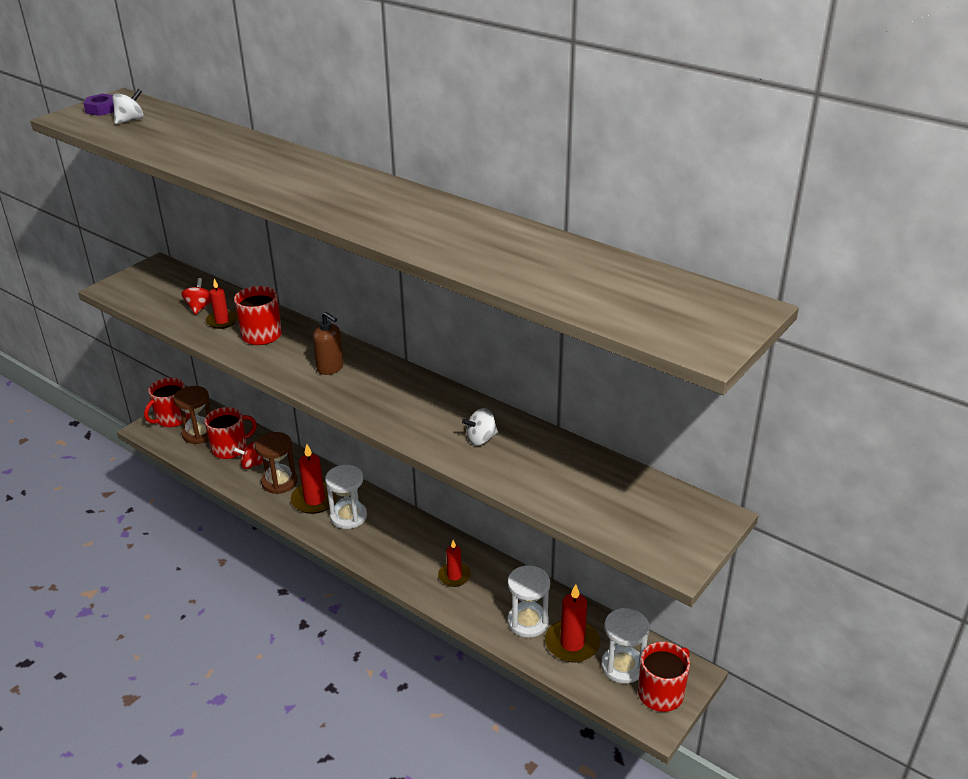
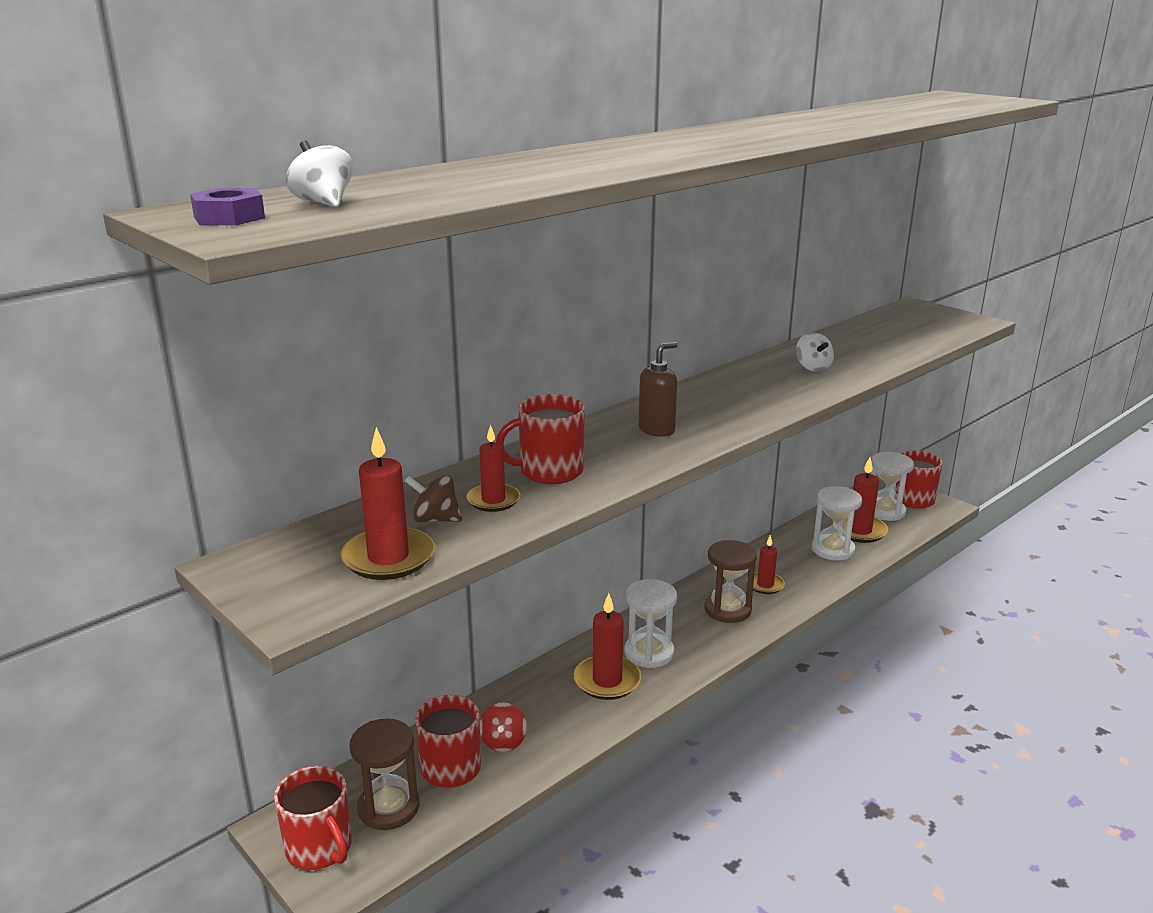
camera: 80 degrees left, 10 degrees down
(159, 301) = (388, 558): none -> red candle
(200, 307) = (435, 519): red spinning top -> brown spinning top
(279, 482) = (557, 713): brown hourglass -> brown hourglass (727, 609)

